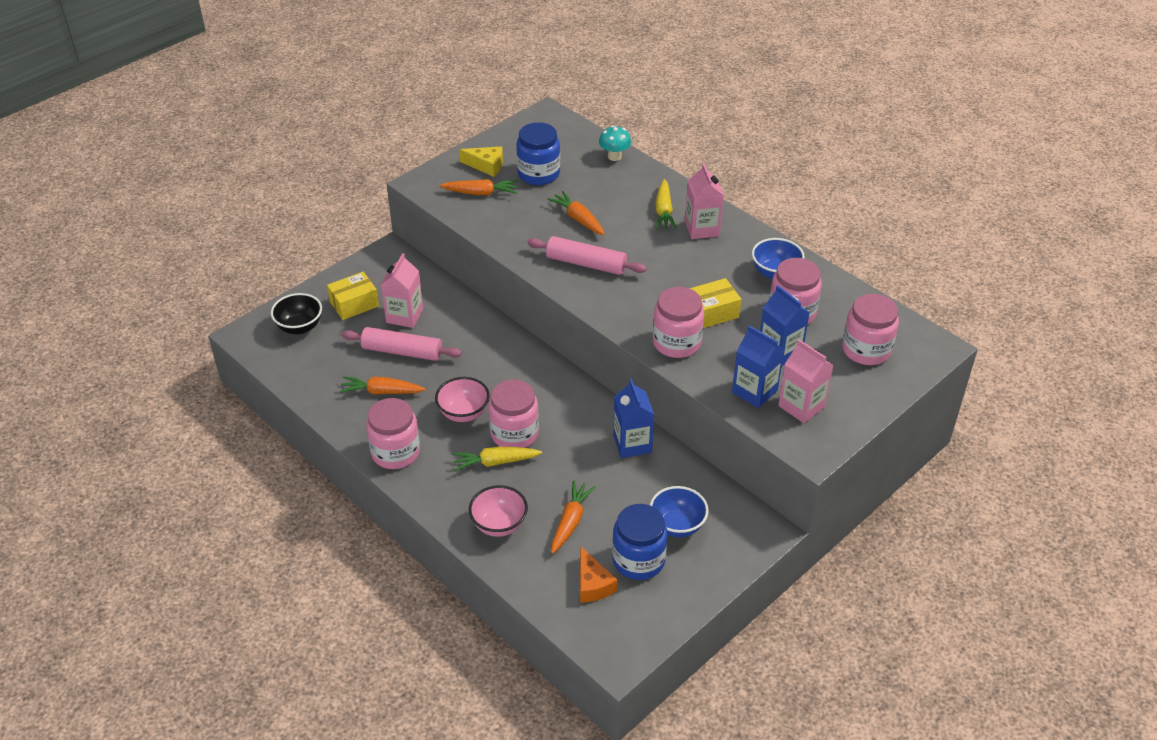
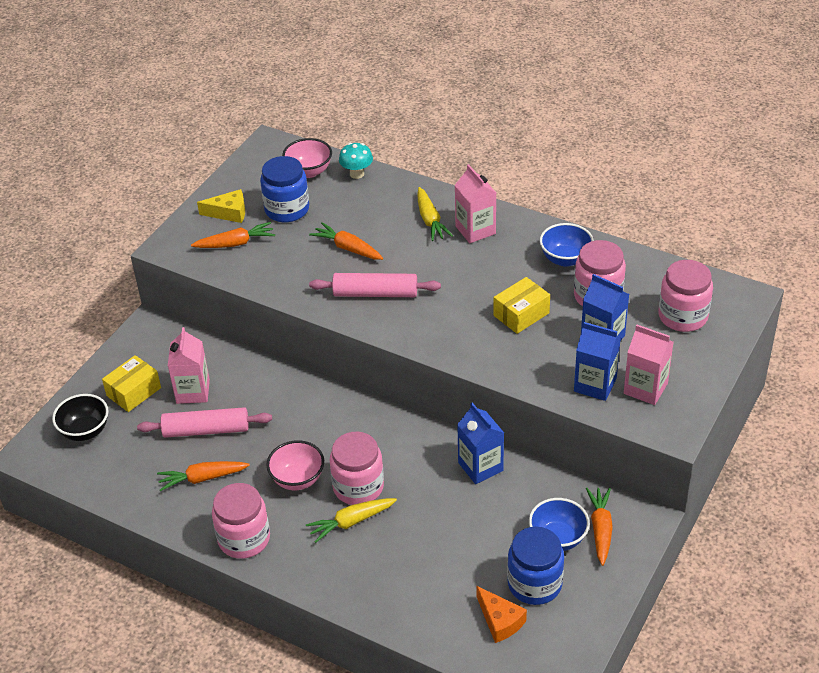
camera: 15 degrees left, 0 degrees up
(499, 525) = (382, 586): pink bowl -> pink bowl (309, 171)
(570, 521) = (452, 562): orange carrot -> orange carrot (600, 529)
(676, 343) = (499, 354): pink jar -> none

